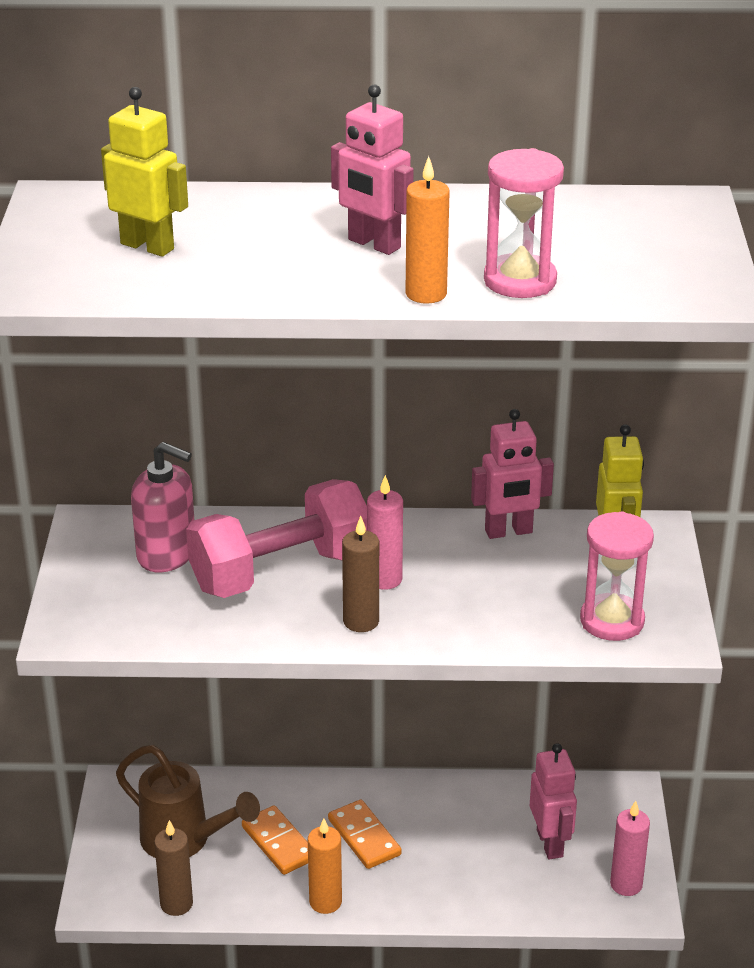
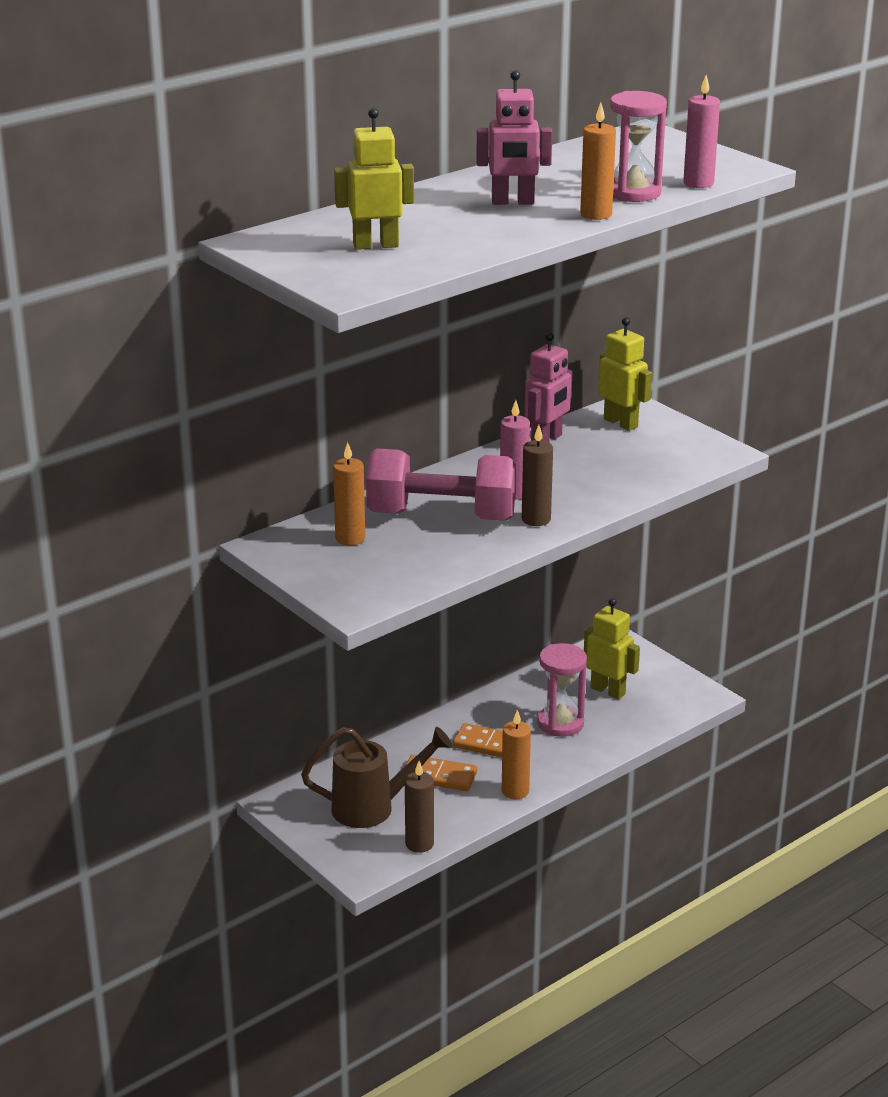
camera: 40 degrees left, 5 degrees down
(167, 554) = (350, 538): pink soap dispenser -> orange candle
(281, 571) = (442, 516): pink dumbbell -> pink dumbbell turned 75 degrees clockwise
(550, 843) = (608, 691): pink robot -> yellow robot
(612, 621) = (678, 458): pink hourglass -> pink hourglass (560, 723)
(626, 884) = (679, 689): pink candle -> pink candle (698, 183)

